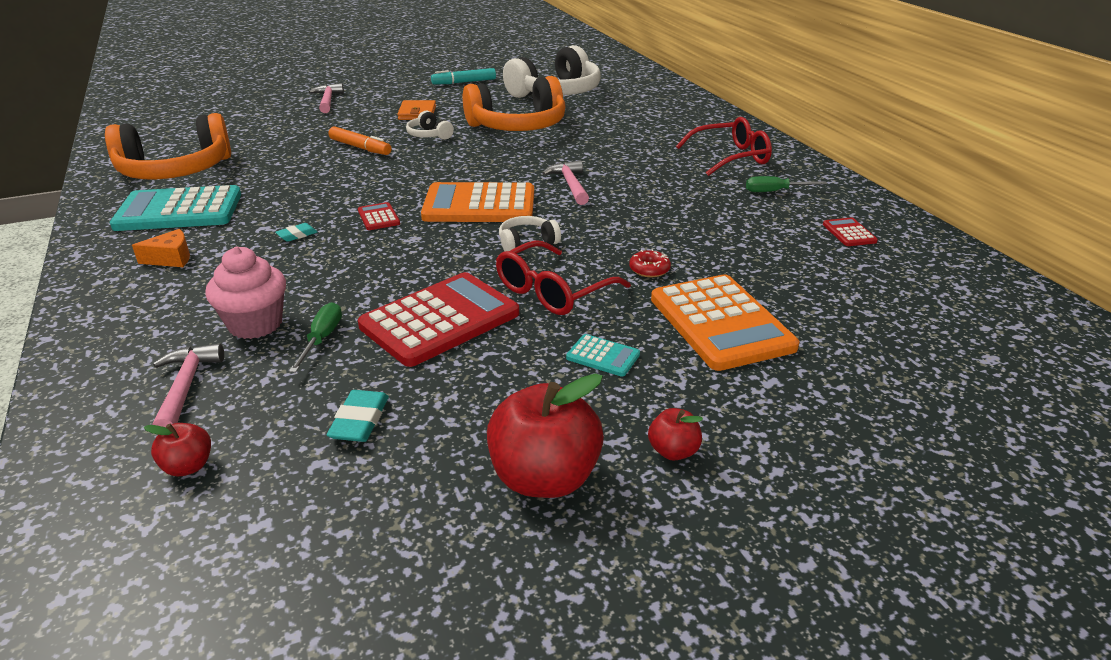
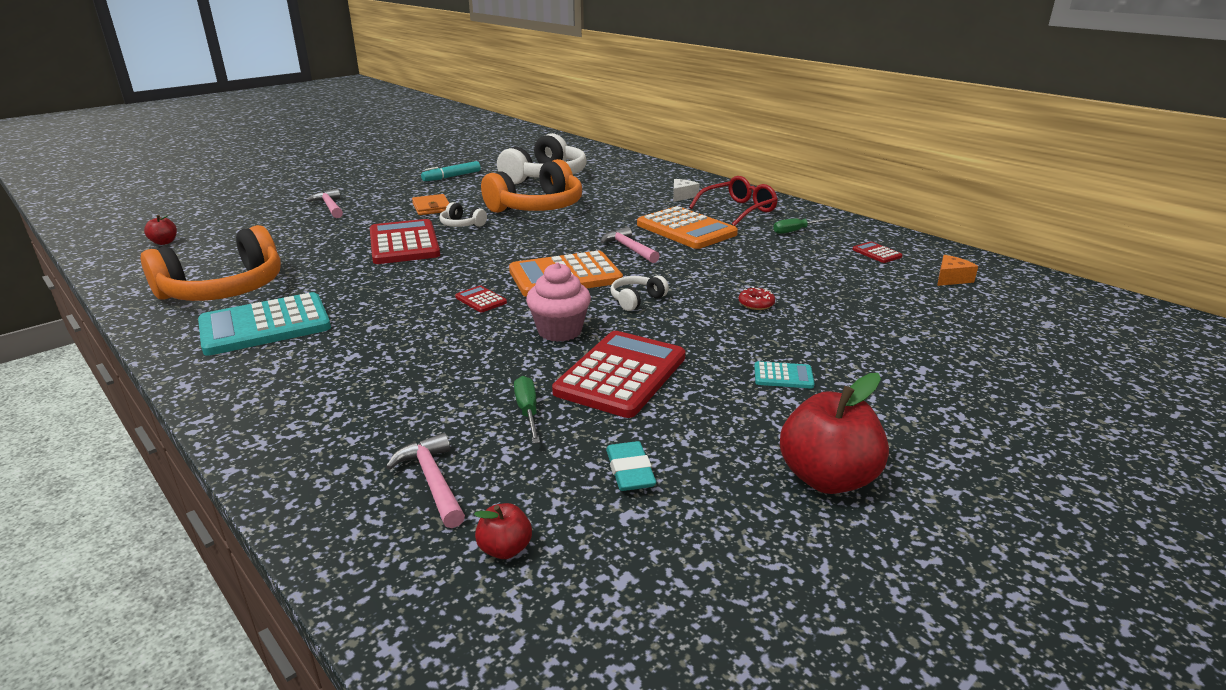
camera: 20 degrees left, 5 degrees down
(171, 258) = (300, 370): orange cheese -> orange cheese (951, 279)
(255, 324) = (449, 412): pink cupcake -> pink cupcake (559, 331)
(297, 235) = (414, 327): turquoise eraser -> none
(360, 147) = (404, 243): orange marker -> red calculator
(554, 291) = (695, 333): red glasses -> none
(673, 451) = (903, 434): red apple -> red apple (164, 242)
(682, 133) = (682, 196): none -> white cheese
(721, 323) = (847, 334): orange calculator -> orange calculator (686, 229)

